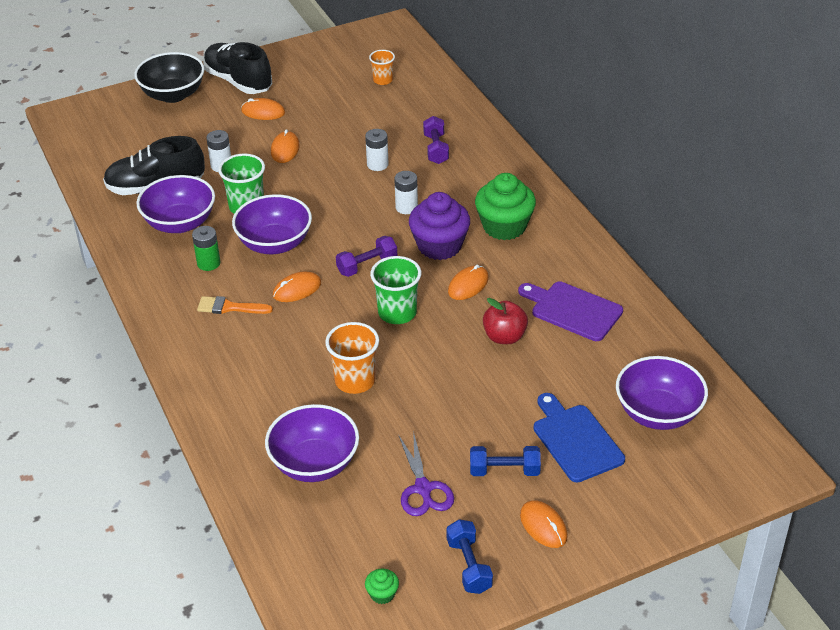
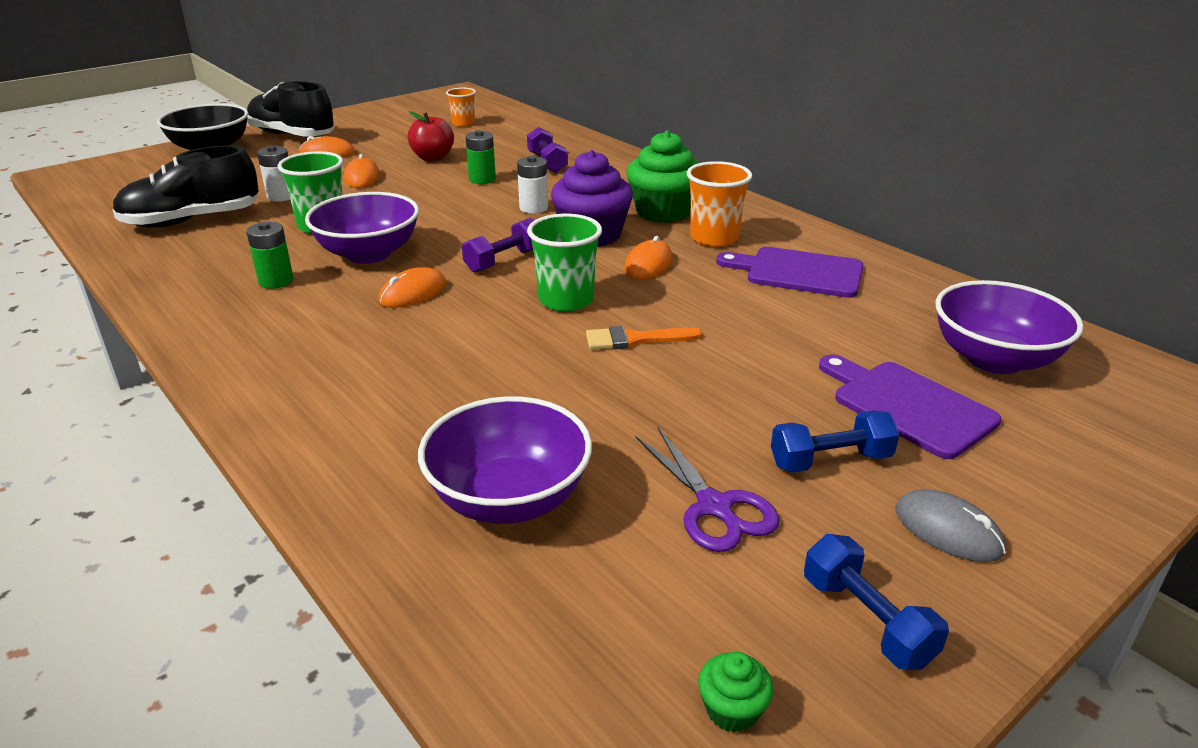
camera: 15 degrees left, 10 degrees down
(180, 223) = (229, 248): purple bowl -> none
(229, 307) = (315, 322): orange brush -> orange brush (635, 339)
(355, 381) = (536, 380): orange cup -> orange cup (714, 238)
(377, 164) = (482, 179): white battery -> green battery
(504, 337) = (727, 307): red apple -> red apple (432, 158)
(543, 526) = (948, 530): orange mouse -> grey mouse
(575, 440) = (908, 405): blue cutting board -> purple cutting board

